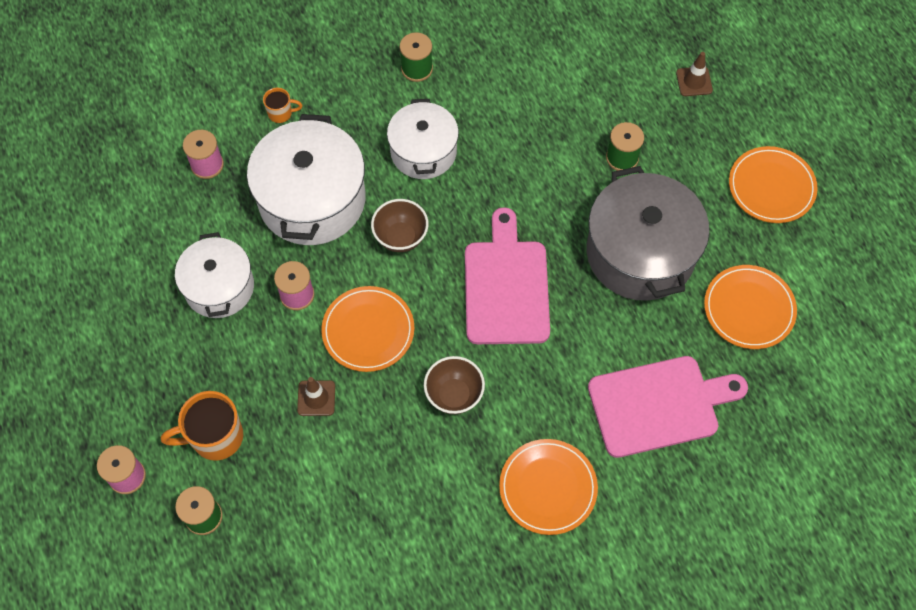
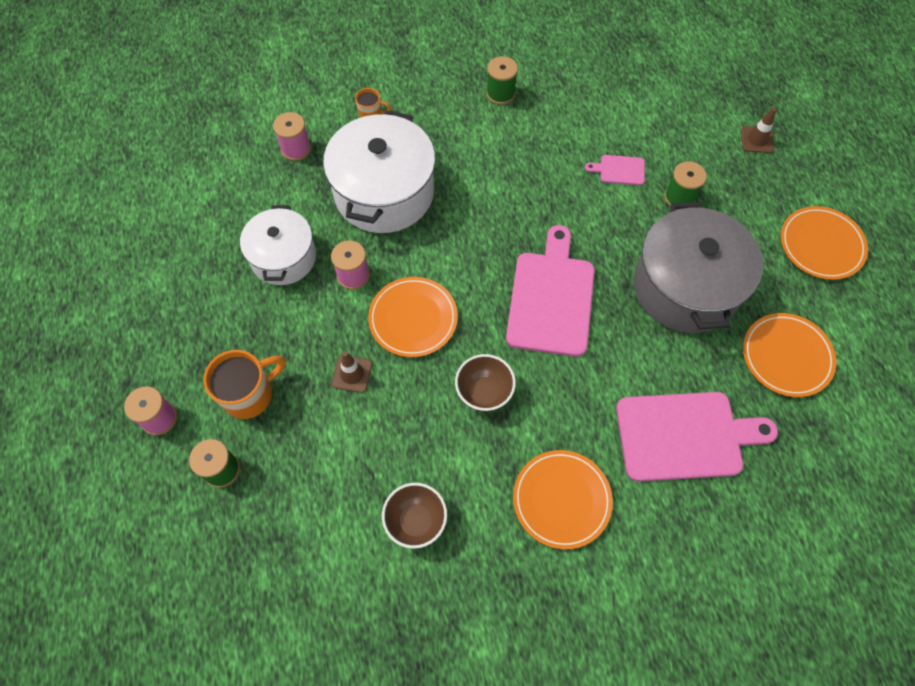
camera: 10 degrees right, 0 degrees up
(215, 437) = (249, 395): orange mug -> orange mug turned 150 degrees clockwise
(401, 237) = (459, 238): brown bowl -> brown bowl (416, 521)
(423, 151) = (494, 165): white pot -> none
(556, 137) = (619, 170): none -> pink cutting board

